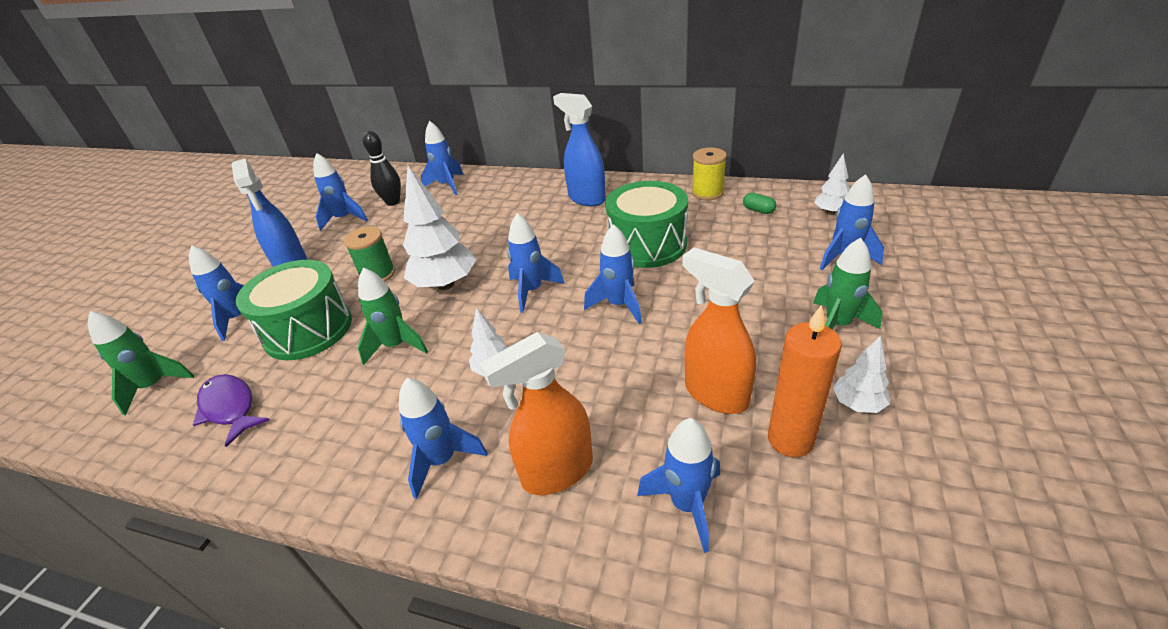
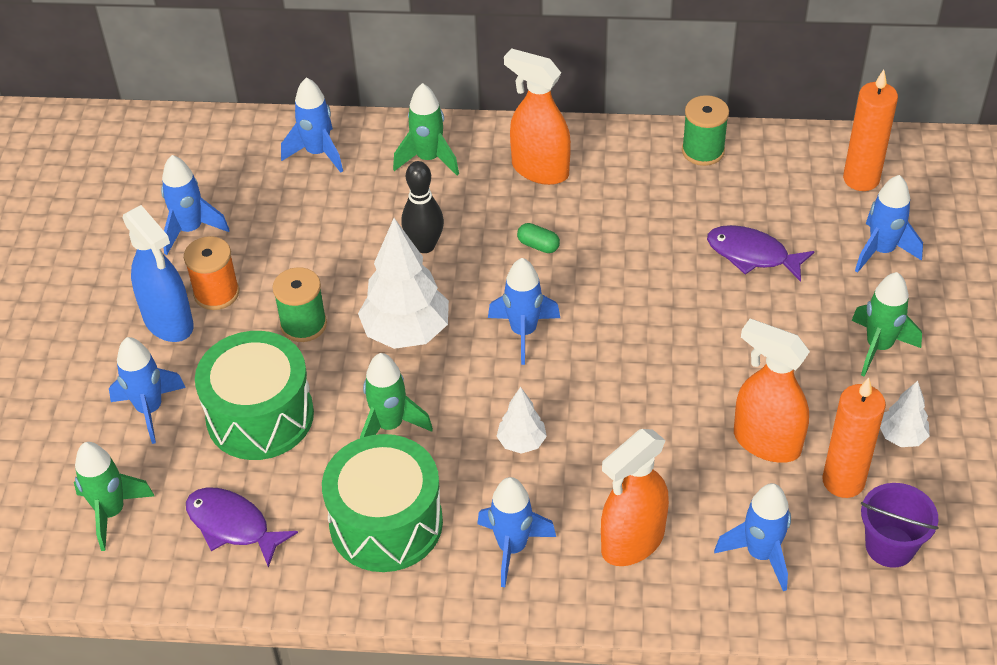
camera: 15 degrees left, 10 degrees up
(335, 253) = (216, 293): none -> orange spool
(393, 202) = (249, 192): black bowling pin -> black bowling pin (424, 245)
(515, 190) = (428, 159): none -> green rocket
(586, 198) = (539, 170): blue spray bottle -> orange spray bottle
(619, 305) = (636, 343): blue rocket -> none
(647, 245) = (645, 248): green drum -> green drum (386, 523)
(707, 193) = (703, 151): yellow spool -> green spool
(732, 253) = (752, 255): none -> purple fish
(758, 210) = (773, 180): green capsule -> green capsule (538, 245)
(830, 212) = (861, 179): white tree -> orange candle
(838, 518) = (890, 546): none -> purple bucket

